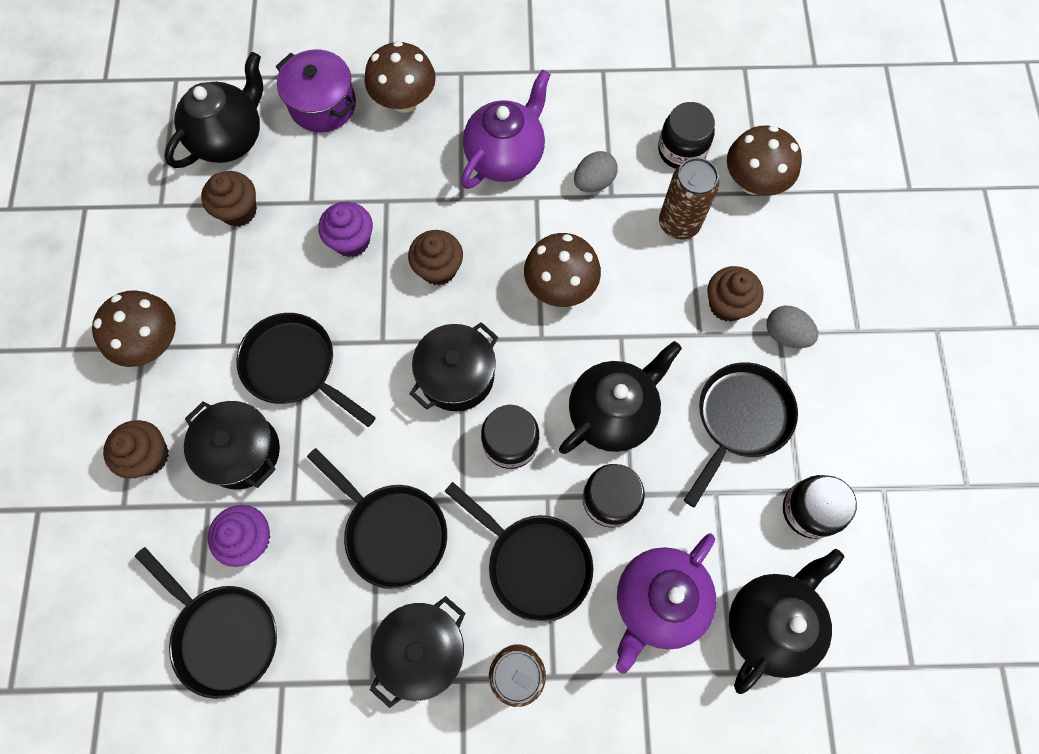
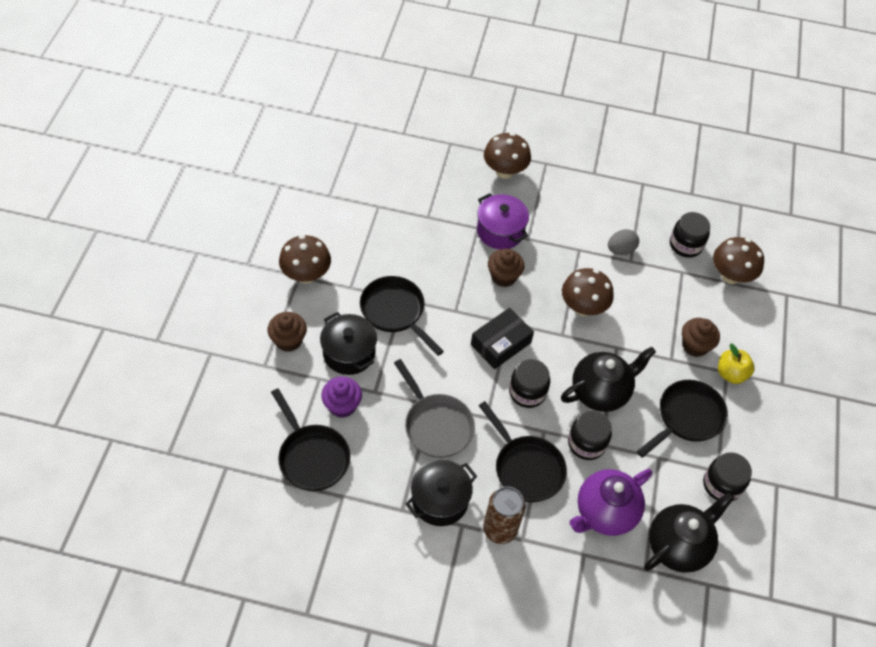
camera: 10 degrees right, 15 degrees down
(230, 138) = (384, 167): black teapot -> none
(239, 211) = (380, 211): brown cupcake -> none
(323, 105) = (450, 161): purple pot -> purple pot (500, 231)
(351, 241) = (450, 246): purple cupcake -> none
(392, 531) = (436, 425): black pan -> grey pan
(456, 376) = (500, 343): black pot -> black box
(506, 156) = (564, 220): purple teapot -> none
(679, 223) = (673, 289): brown can -> none
(785, 334) = (731, 374): grey egg -> yellow apple

